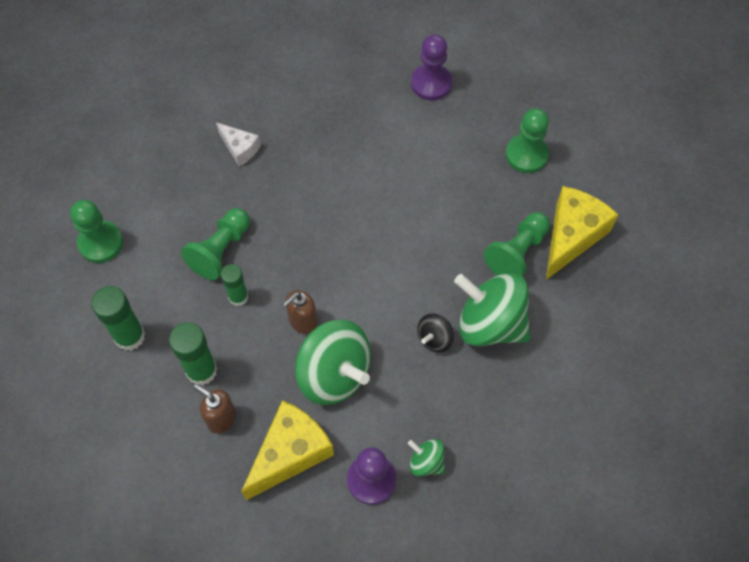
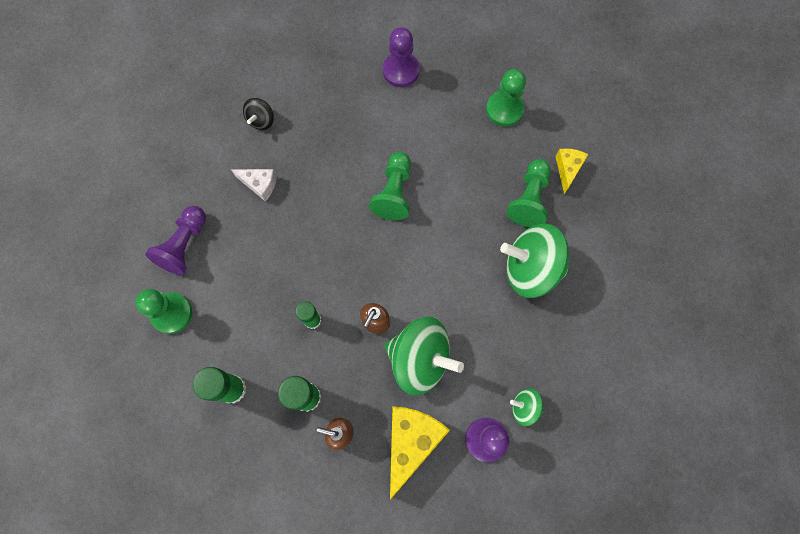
camera: 20 degrees left, 10 degrees up
(140, 182) = (184, 245): none -> purple pawn
(220, 250) = (280, 283): green pawn -> green pawn (394, 192)
(434, 338) = (490, 298): black spinning top -> black spinning top (261, 120)
(572, 236) = (567, 169): yellow cheese -> yellow cheese, size x0.54

